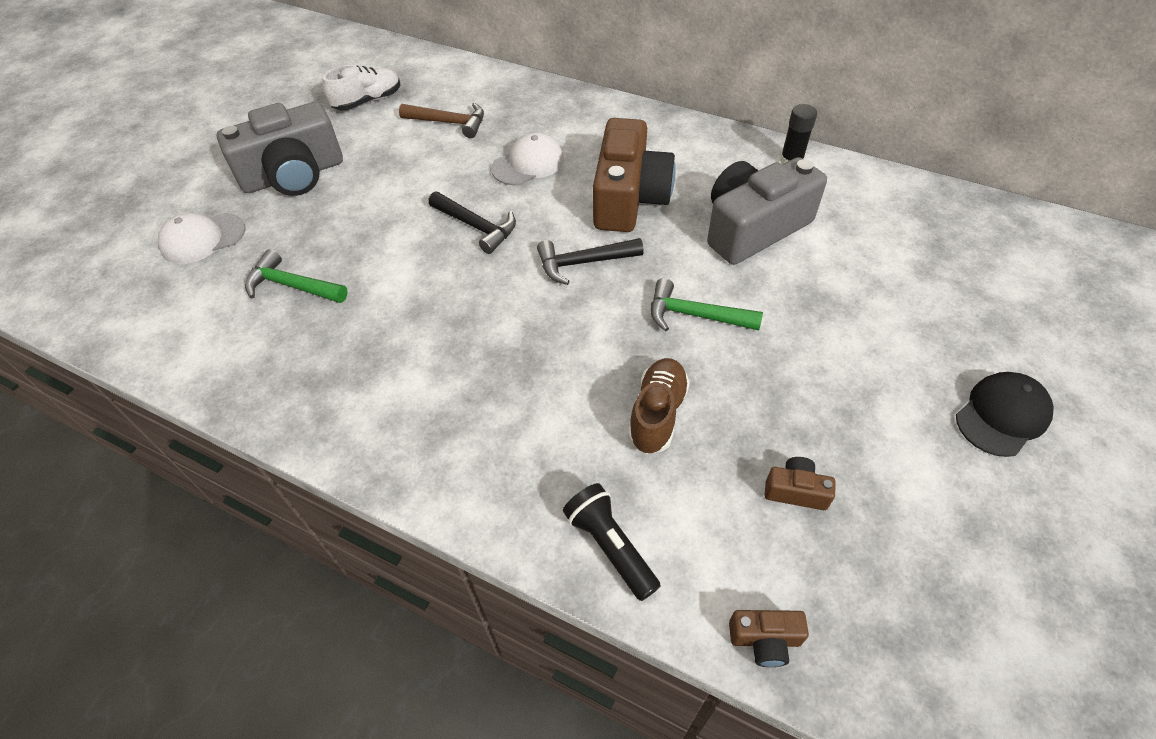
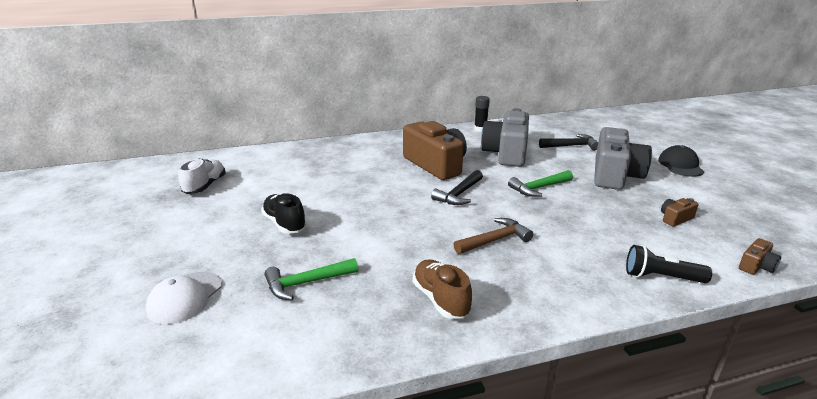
camera: 45 degrees left, 25 degrees down
(294, 175) = (208, 236): grey camera -> grey camera (614, 175)
(366, 198) = (285, 224): none -> black shoe
(450, 123) = (282, 175): brown hammer -> brown hammer (495, 240)
(477, 227) = (379, 206): black hammer -> black hammer (571, 146)
(528, 164) = (361, 173): white cap -> none
(657, 414) = (589, 225): brown shoe -> brown shoe (441, 299)

